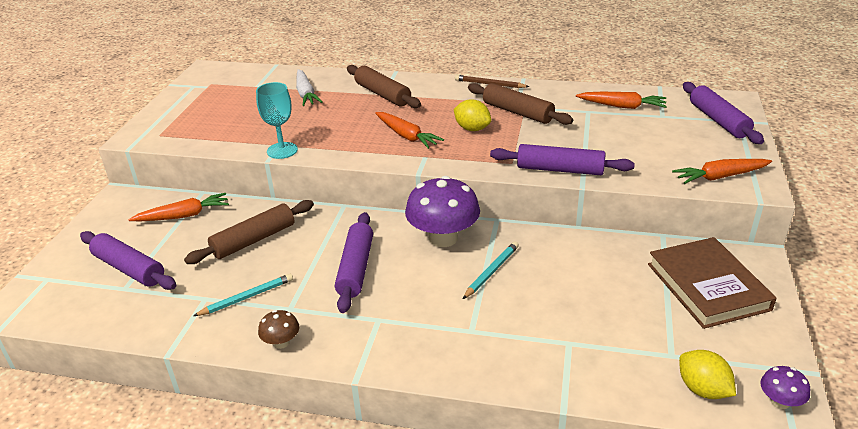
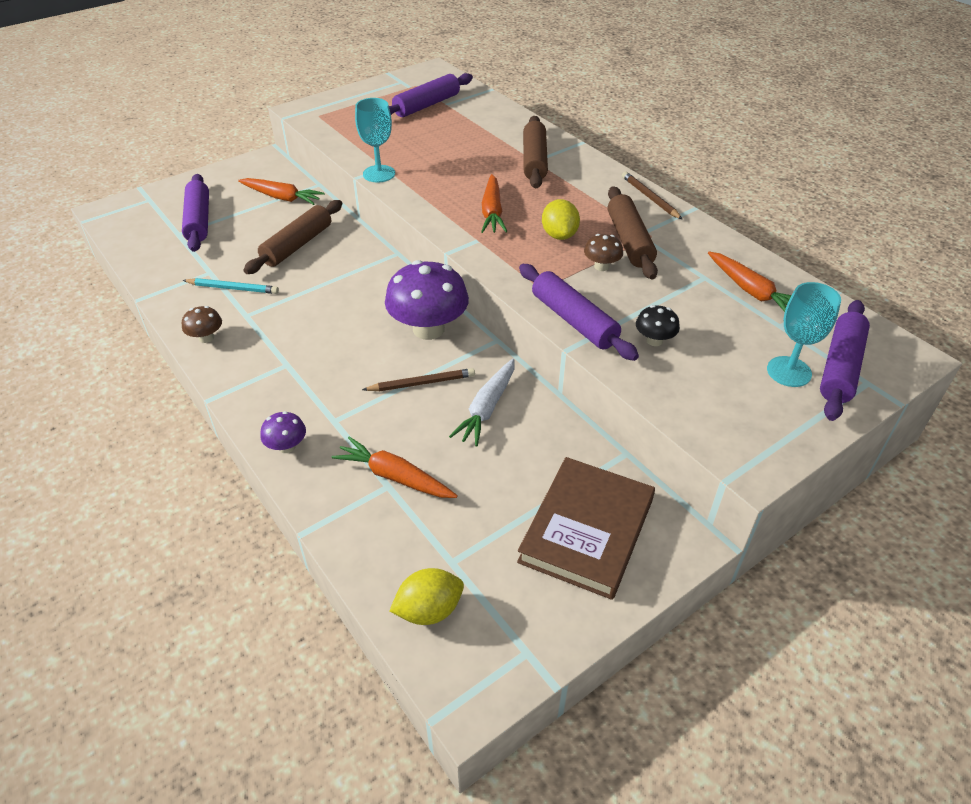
camera: 40 degrees right, 10 degrees up
(254, 240) = (297, 245): brown rolling pin -> brown rolling pin turned 60 degrees counterclockwise
(306, 94) = (472, 129): white carrot -> white carrot (487, 408)
(355, 268) = (330, 312): purple rolling pin -> purple rolling pin (426, 105)
(491, 271) = (422, 383): turquoise pencil -> brown pencil
(525, 133) = (601, 266): none -> brown mushroom
(618, 156) = (654, 340): none -> black mushroom
(701, 135) = (789, 371): none -> turquoise goblet
(702, 389) = (429, 610): yellow lemon -> yellow lemon turned 60 degrees clockwise
(720, 177) = (727, 427): orange carrot -> orange carrot (394, 476)
(780, 402) = (476, 678): purple mushroom -> purple mushroom (286, 446)

